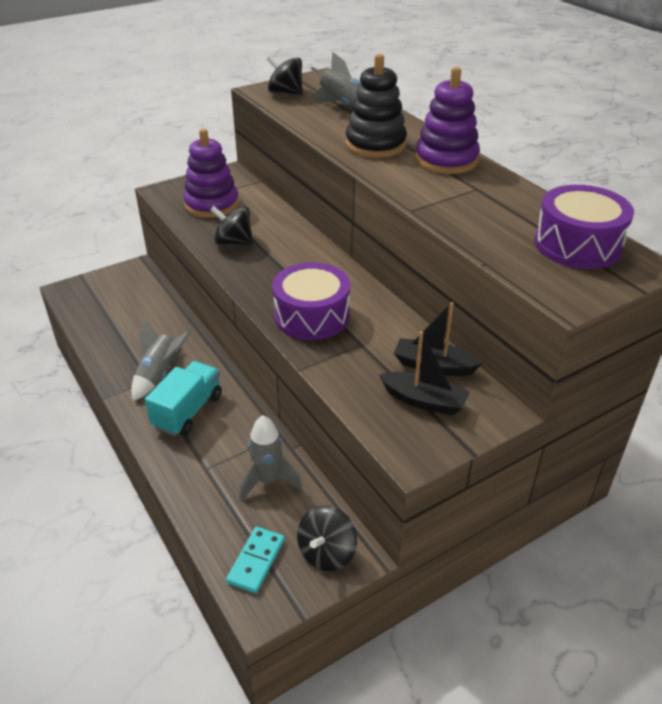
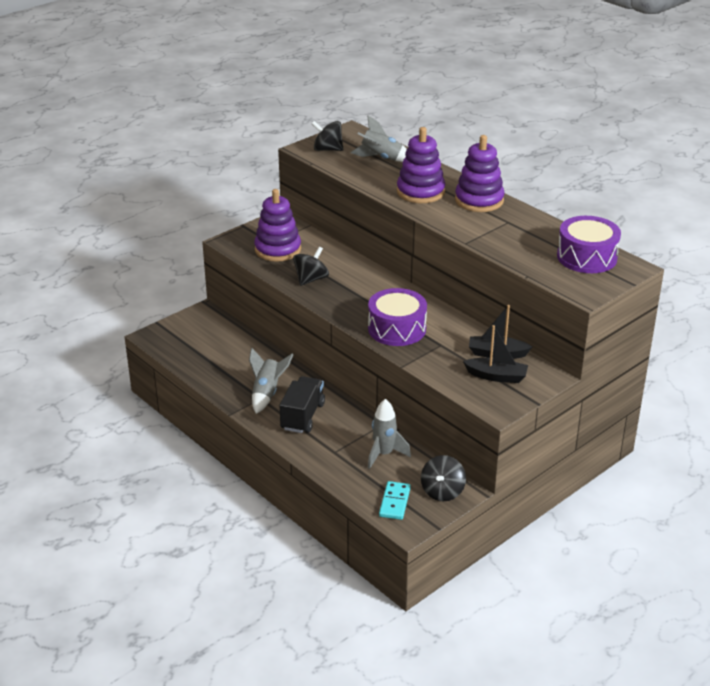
camera: 10 degrees left, 5 degrees down
(188, 411) = (302, 416): turquoise truck -> black truck
(233, 242) = (311, 279): black spinning top -> black spinning top turned 120 degrees clockwise
(375, 145) = (420, 192): black stacking toy -> purple stacking toy

